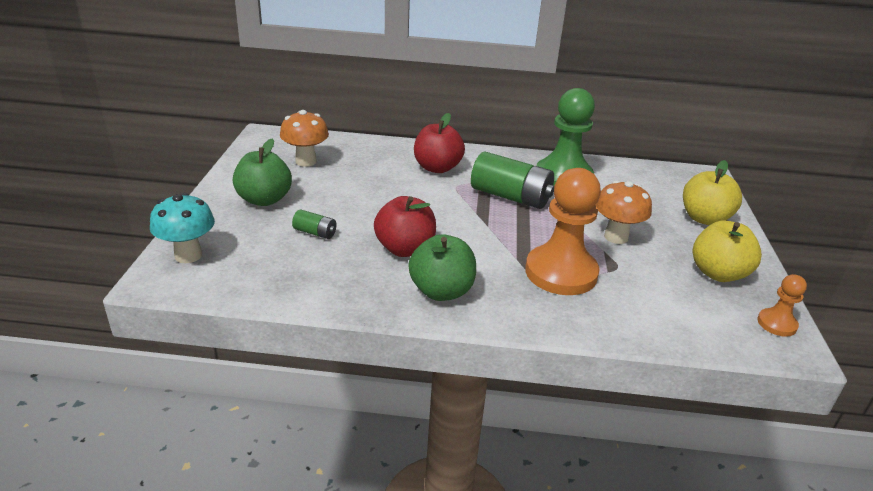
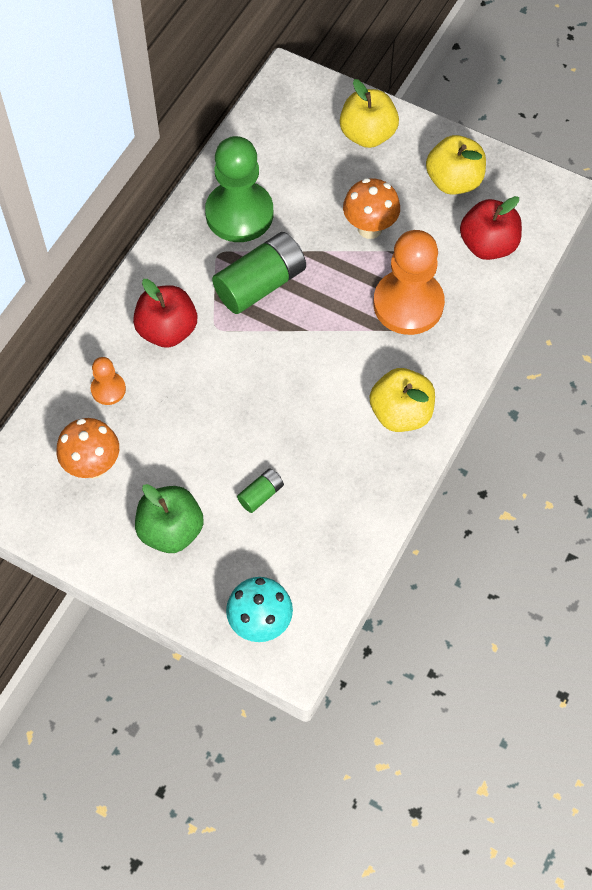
camera: 65 degrees left, 30 degrees up
(405, 249) = (322, 420): red apple -> red apple (488, 245)
(441, 291) = (401, 413): green apple -> yellow apple
(776, 324) = (530, 184): orange pawn -> orange pawn (108, 389)

